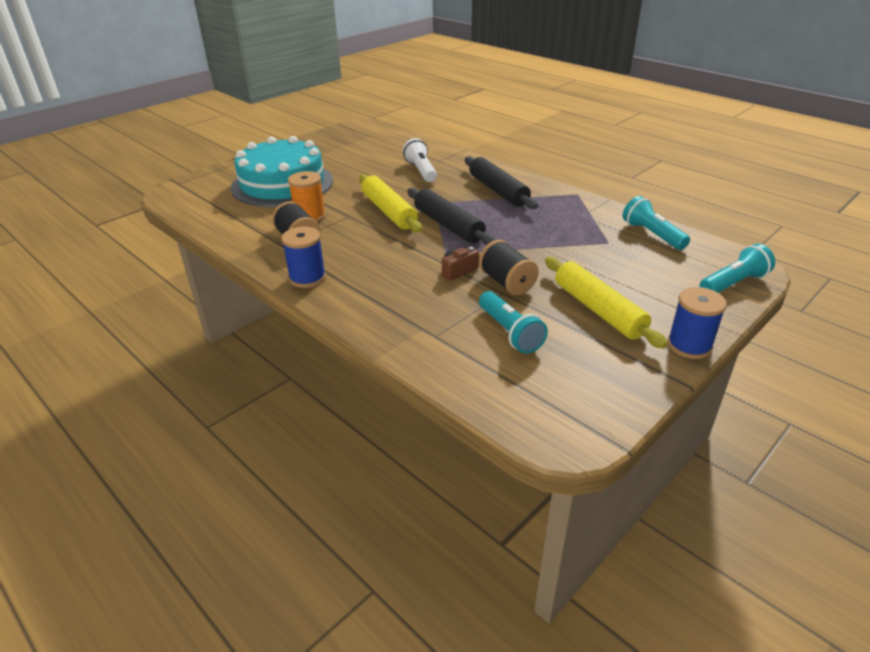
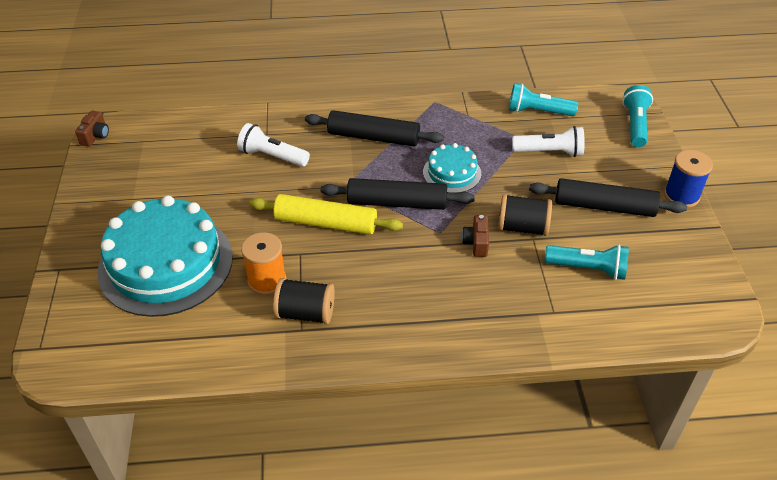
camera: 50 degrees left, 10 degrees up
(307, 278) = (384, 342): blue spool -> none
(354, 124) = (95, 136): none -> brown camera
(515, 231) = (452, 173): none -> turquoise cake
(598, 310) = (604, 206): yellow rolling pin -> black rolling pin
(615, 259) = (549, 152): none -> white flashlight

